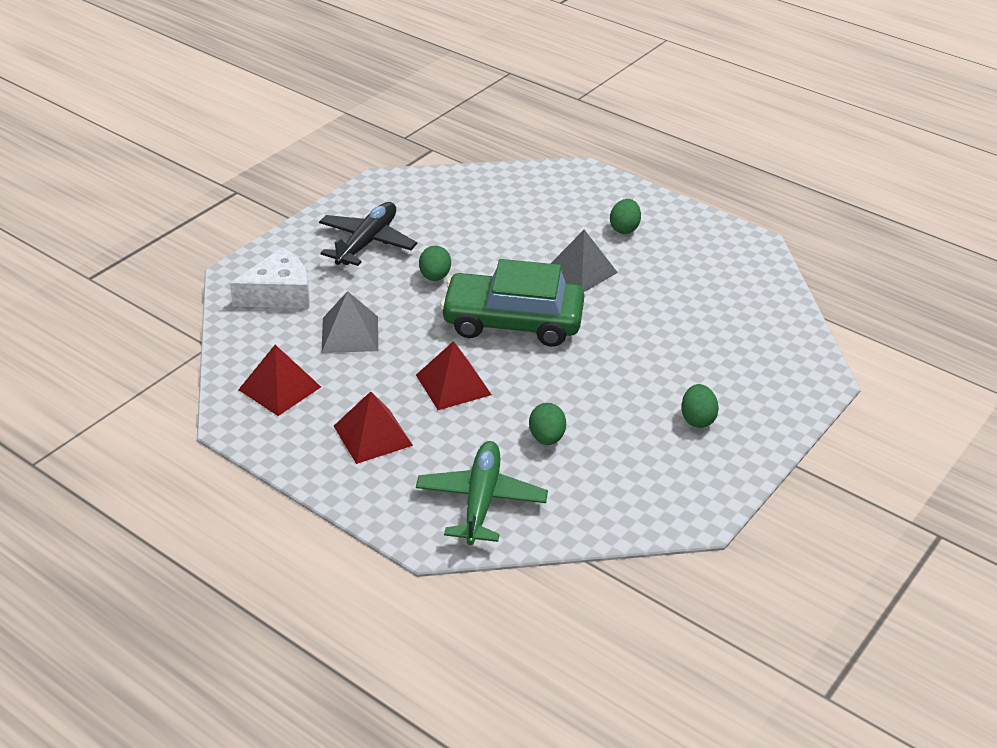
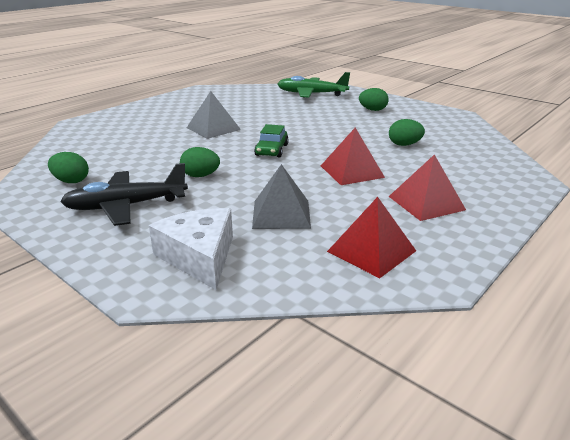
camera: 85 degrees left, 10 degrees down
(367, 242) = (126, 206): black plane -> black plane turned 45 degrees counterclockwise
(481, 500) = (480, 165): green plane -> green plane (311, 94)
(512, 322) = (271, 150): green car -> green car, size x0.46
(624, 229) = (167, 115): green egg -> green egg (71, 181)

